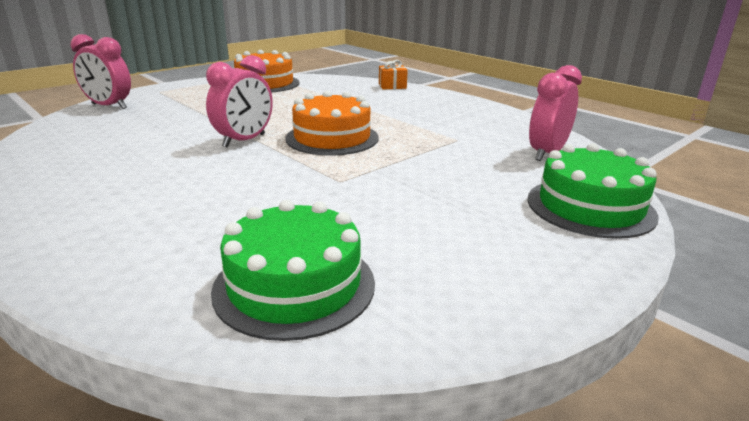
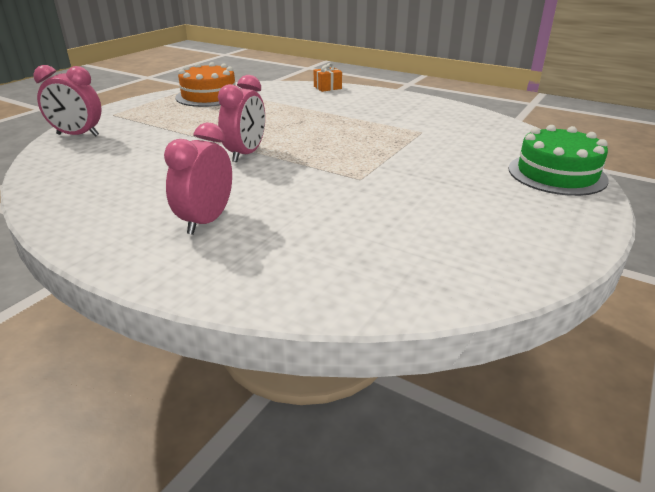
camera: 15 degrees left, 5 degrees up
(294, 285) = (400, 264): green cake -> none
(332, 138) = (319, 142): orange cake -> none
(547, 153) = (497, 135): pink clock -> pink clock (206, 221)

